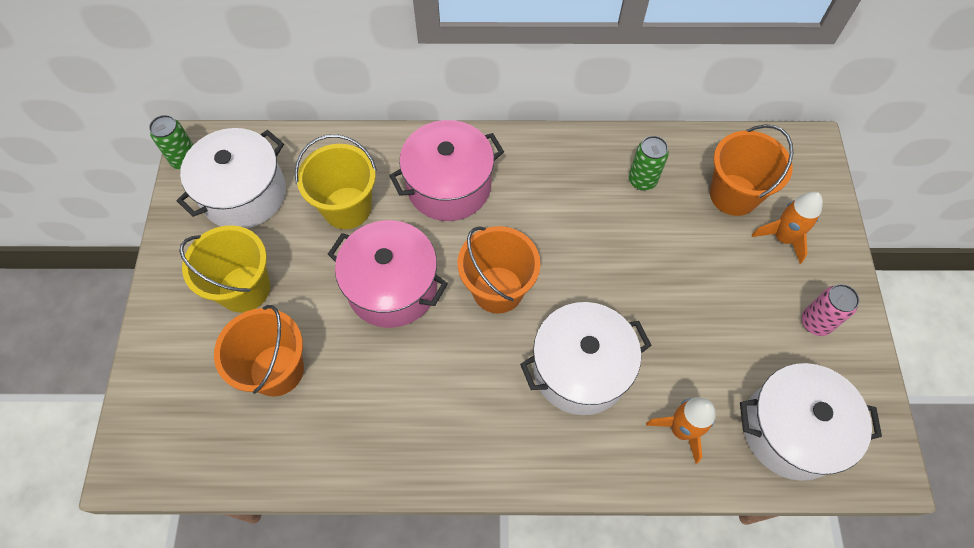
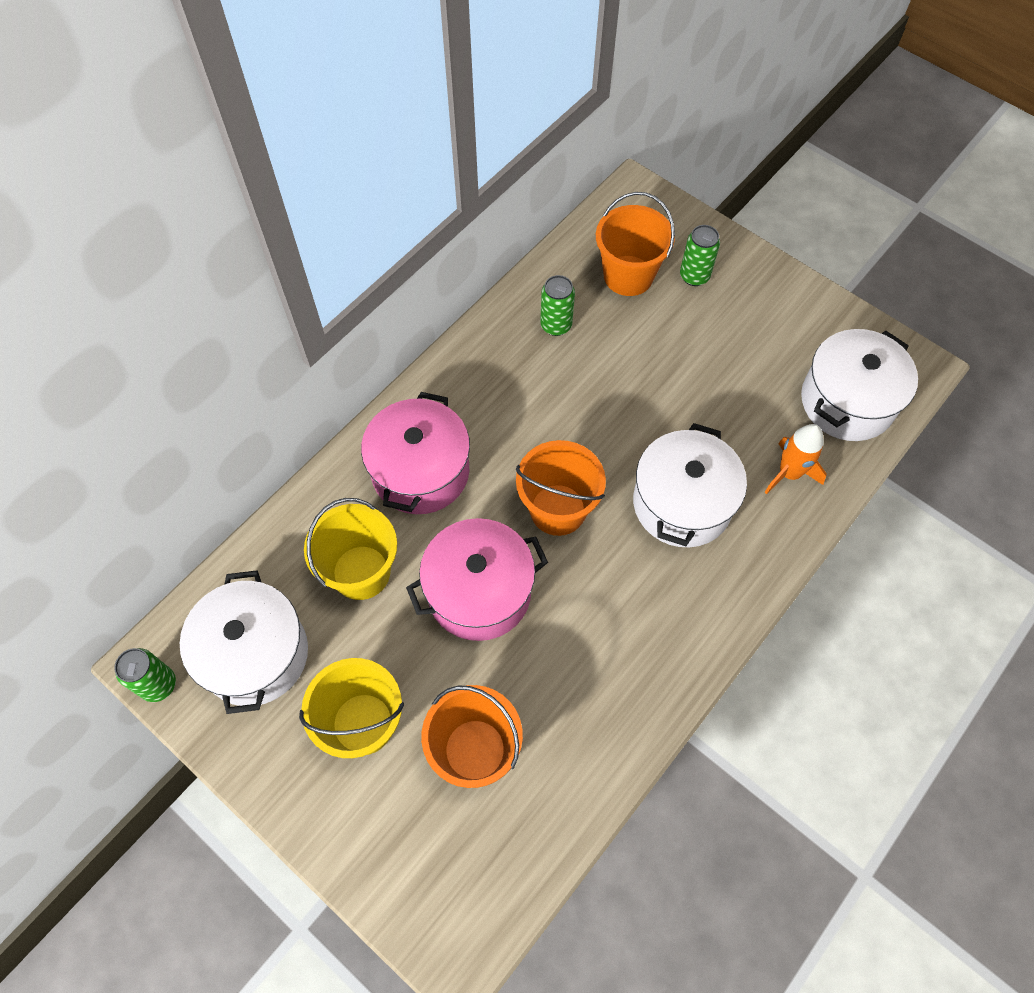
camera: 50 degrees left, 0 degrees up
(782, 238) = (694, 276): orange rocket -> green can
(815, 322) = (779, 315): pink can -> none

